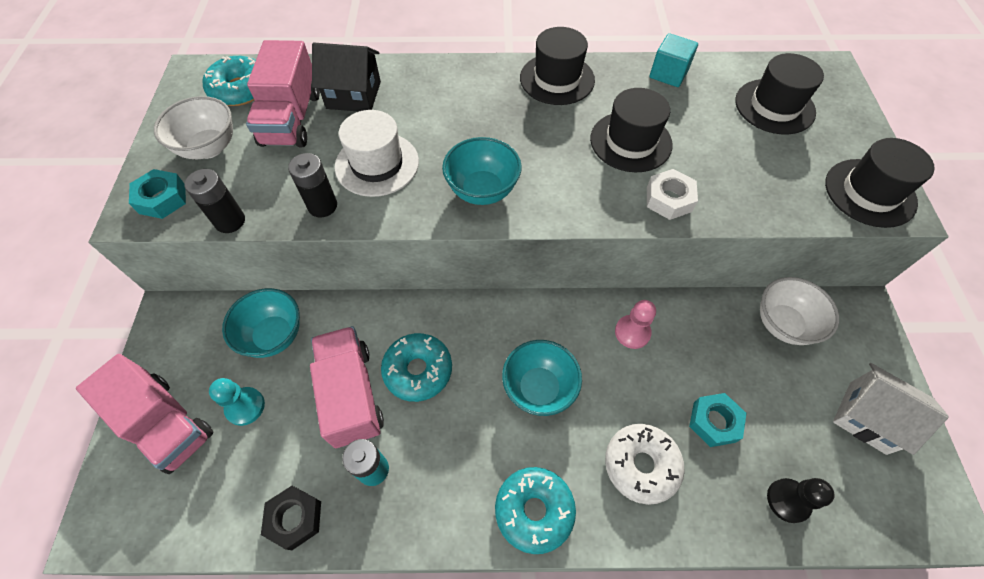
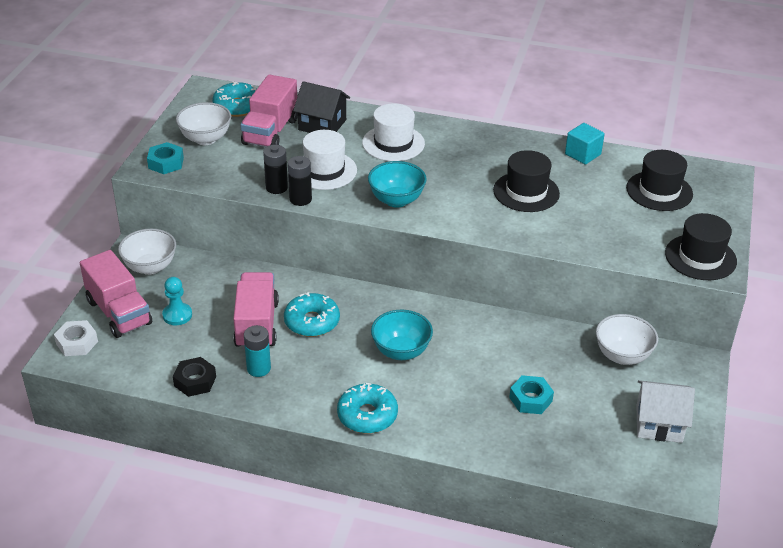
camera: 15 degrees right, 20 degrees down
(193, 335) = (150, 267): none -> white bowl
(230, 221) = (209, 184): black battery -> black battery (300, 199)
(274, 336) = (210, 279): turquoise bowl -> none
(448, 104) = (393, 143): none -> white hat
(557, 79) = (488, 142): black hat -> none
(632, 332) = (492, 335): pink pawn -> none
(641, 465) = (460, 410): white donut -> none
(669, 199) = (536, 231): white nut -> white nut (77, 343)
(788, 500) = (564, 453): black pawn -> none
(867, 417) = (659, 424): white house -> white house turned 45 degrees counterclockwise

